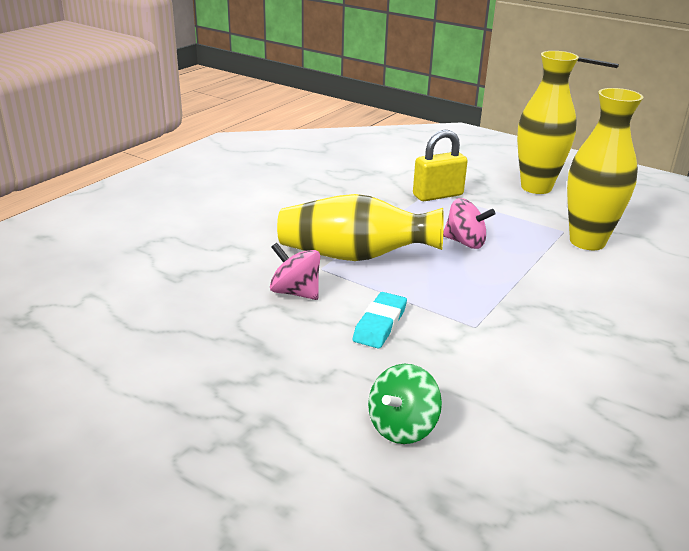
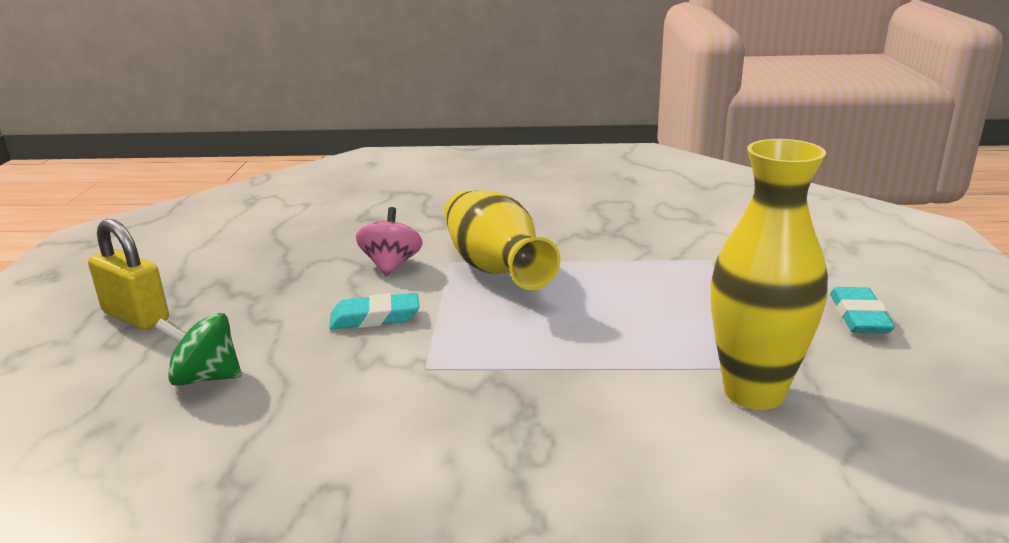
camera: 60 degrees right, 5 degrees down
(437, 195) = (709, 266): yellow padlock -> yellow padlock (136, 316)
(465, 242) = (613, 312): pink spinning top -> none
(536, 187) = (859, 316): yellow vase -> turquoise eraser

